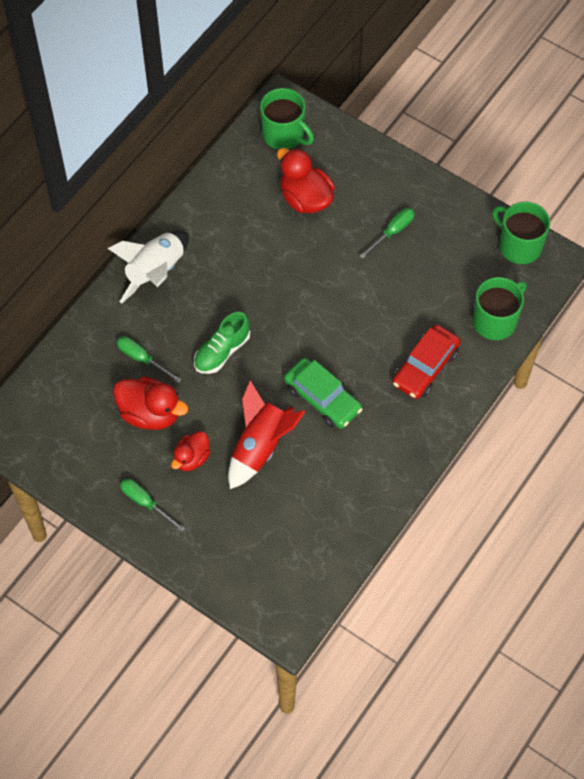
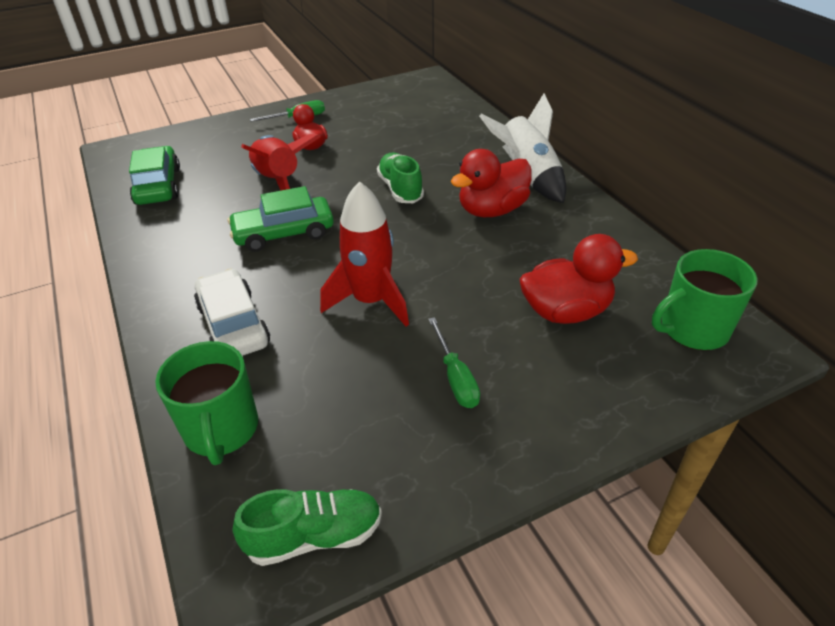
camera: 120 degrees right, 20 degrees down
(142, 359) = (434, 147): green screwdriver -> none
(150, 413) = (375, 138): red duck -> red duck (492, 210)
(317, 537) = (158, 186): none -> green car
(359, 304) = (371, 301): none -> red rocket
(425, 367) = (233, 325): red car -> white car
(519, 246) = (314, 536): green mug -> green shoe

